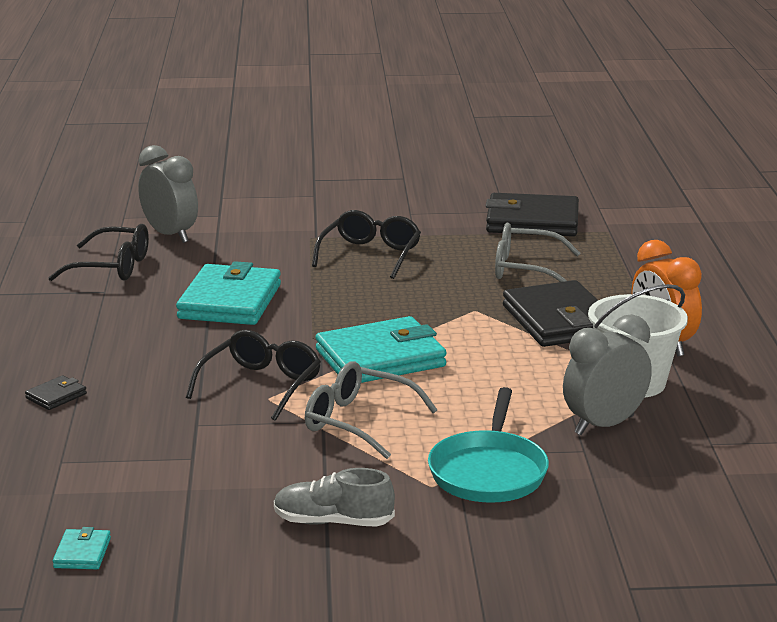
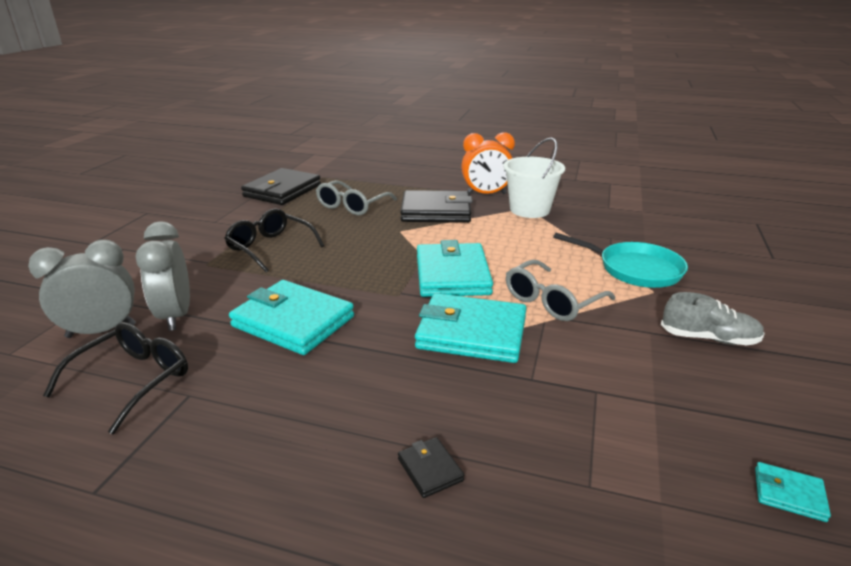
camera: 70 degrees left, 5 degrees up
(260, 386) = (471, 333): black glasses -> turquoise wallet
(333, 522) = (708, 338): grey shoe -> grey shoe turned 105 degrees counterclockwise
(604, 425) = (580, 227): grey clock -> grey clock (176, 316)

